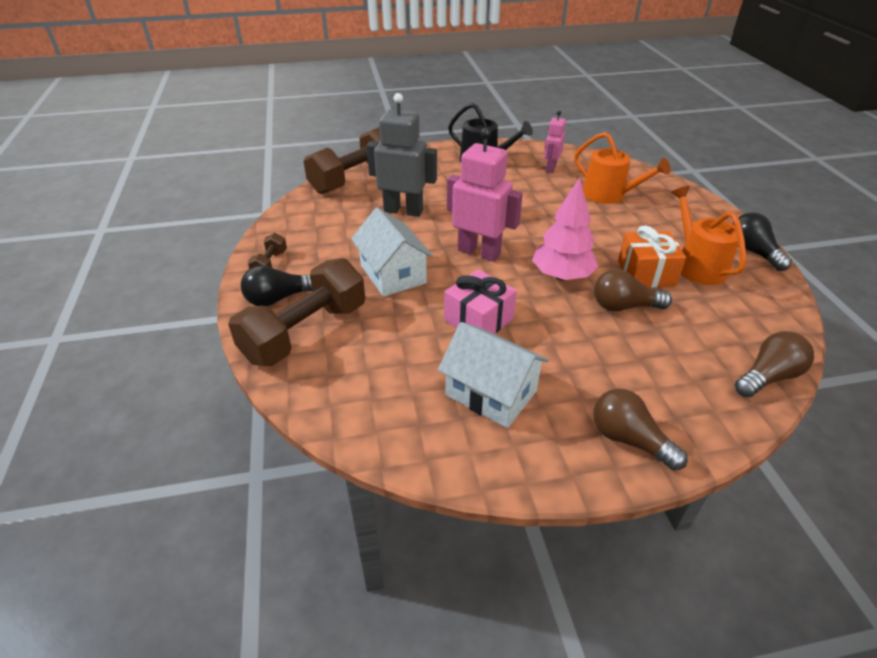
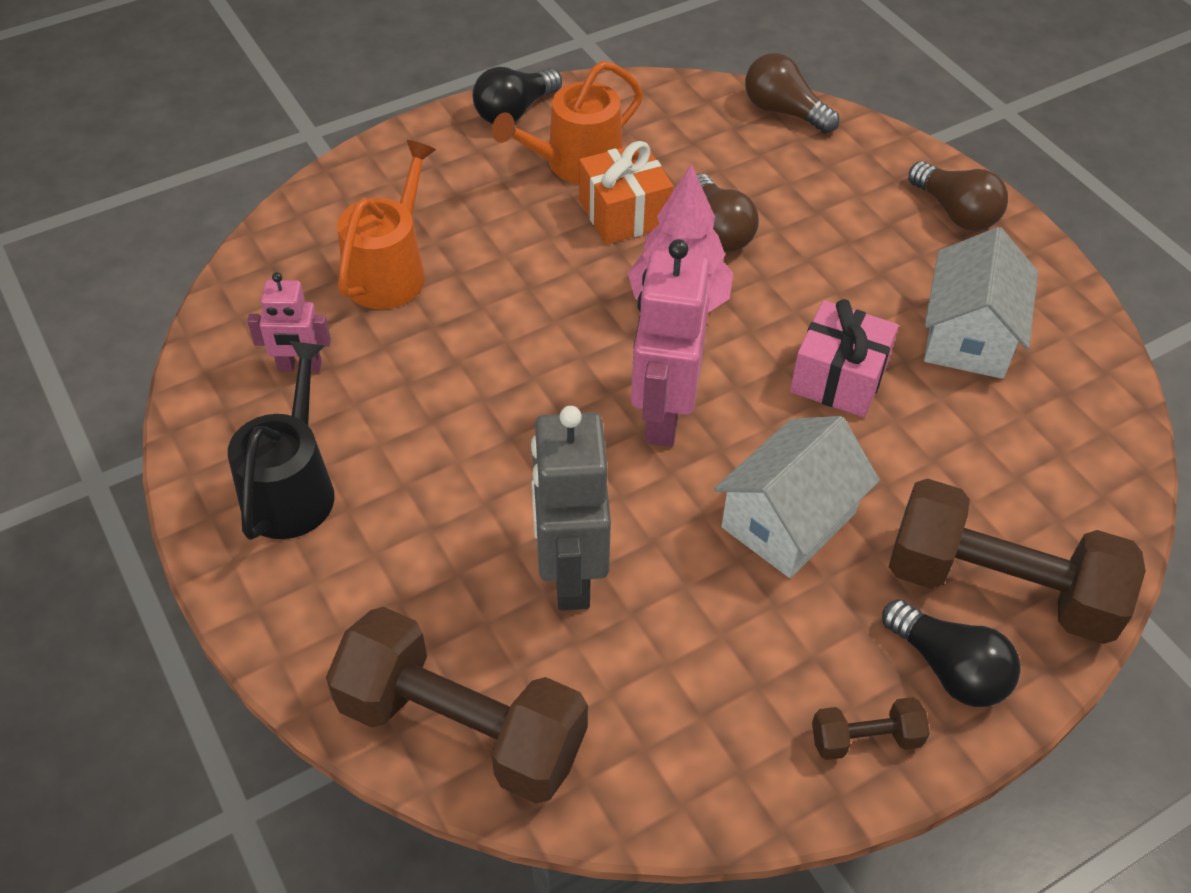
camera: 110 degrees left, 10 degrees up
(629, 439) = (955, 212): brown light bulb -> brown light bulb turned 60 degrees counterclockwise

